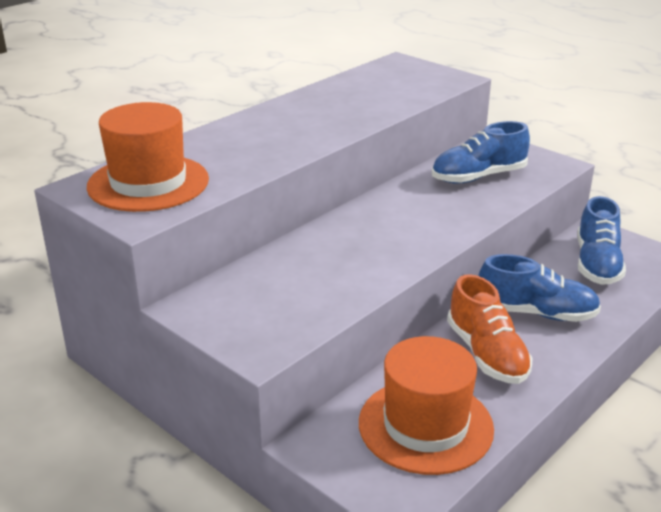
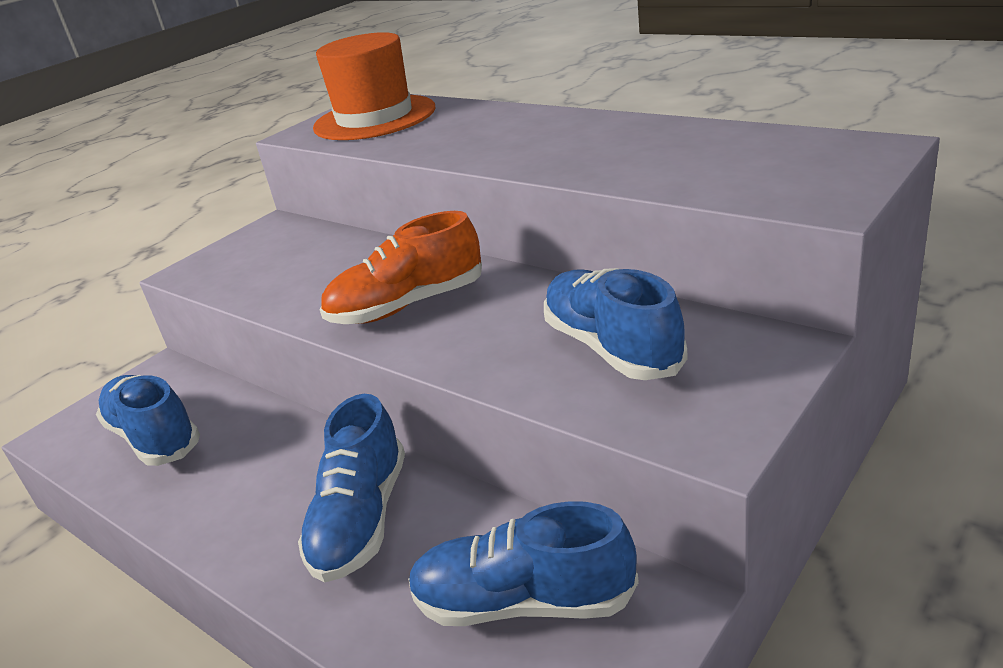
camera: 90 degrees right, 0 degrees up
(425, 425) = (154, 437): orange hat -> blue shoe
(487, 354) = (270, 474): orange shoe -> orange shoe (407, 306)

